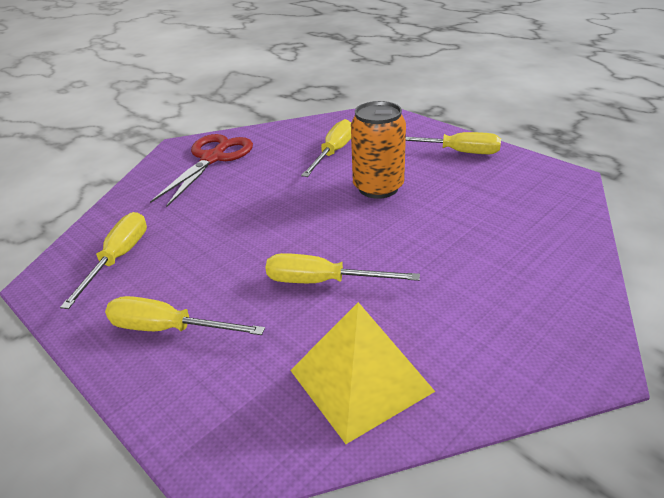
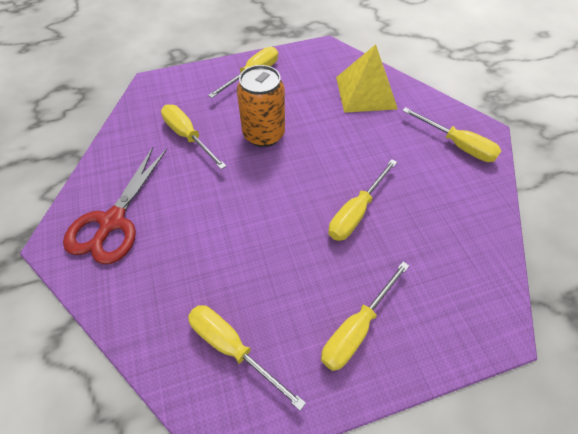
camera: 65 degrees left, 20 degrees up
(213, 158) = (113, 222): red scissors -> red scissors turned 120 degrees counterclockwise
(360, 380) = (457, 231): yellow pyramid -> yellow pyramid (365, 92)
(527, 339) = (457, 145): none -> yellow screwdriver

